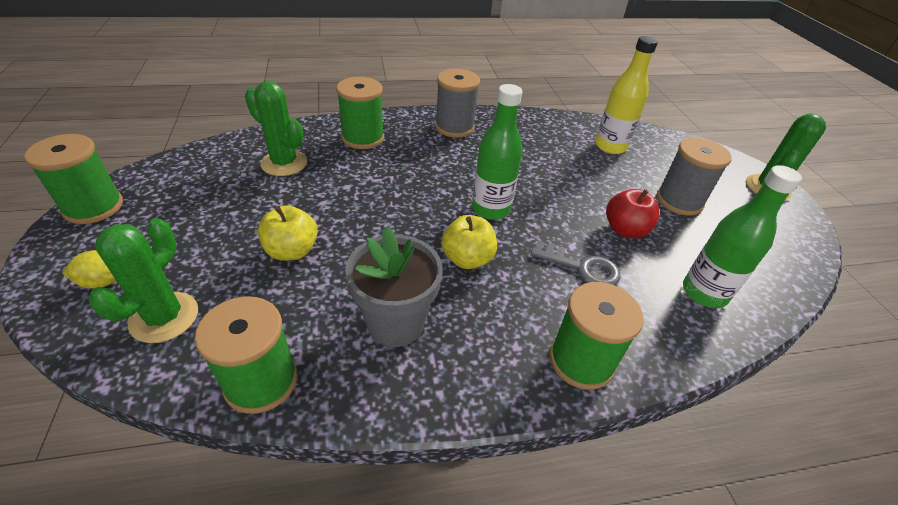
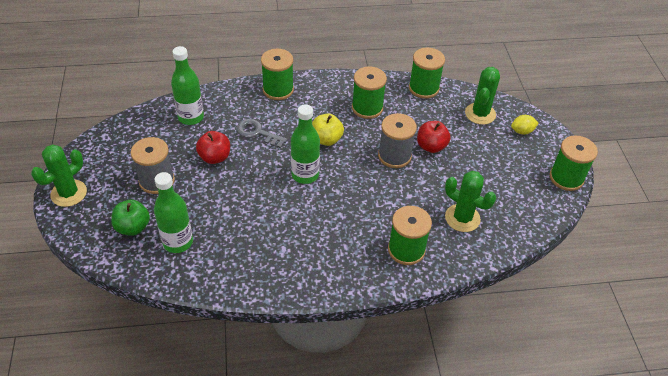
camera: 175 degrees left, 5 degrees up
(292, 251) = (431, 146): yellow apple -> red apple
(395, 323) = (367, 108): grey flower pot -> green spool
(454, 127) = (322, 267): grey spool -> grey spool (394, 156)
(610, 146) = (178, 242): yellow bottle -> green bottle
(666, 158) = (133, 227): none -> green apple

